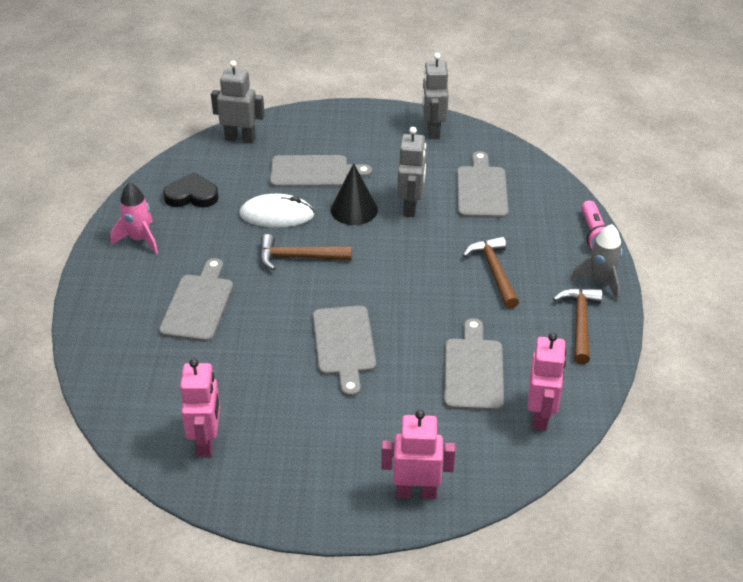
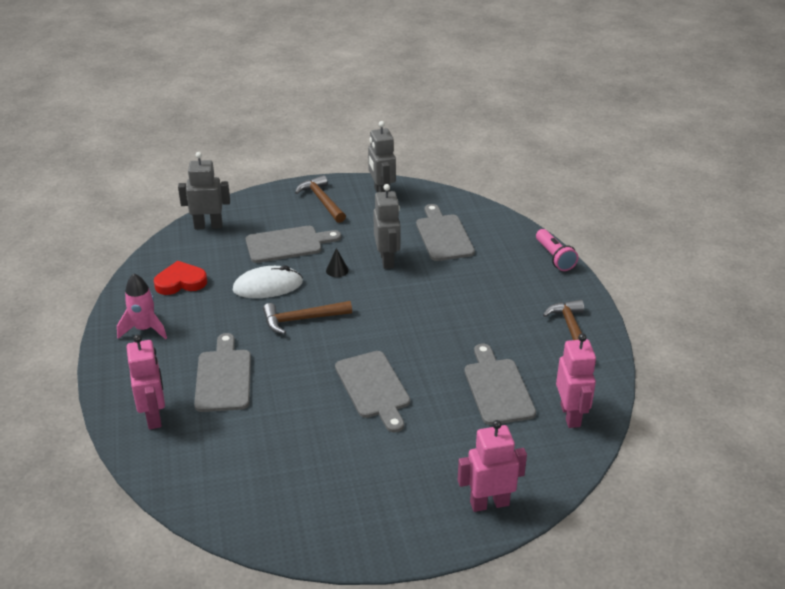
camera: 15 degrees left, 5 degrees down
(192, 195) = (180, 282): black heart -> red heart
(207, 442) = (278, 499): pink robot -> pink robot (154, 416)
(354, 209) = (337, 270): black cone -> black cone, size x0.52
(494, 272) = (482, 302): brown hammer -> brown hammer (322, 201)
(600, 282) = (575, 295): grey rocket -> none

